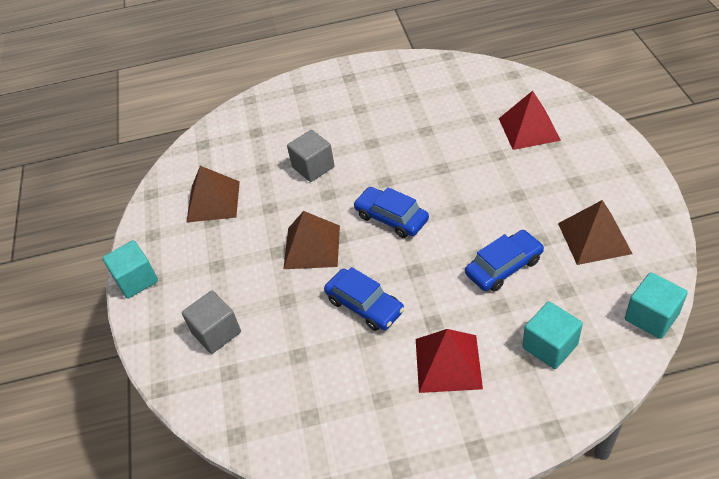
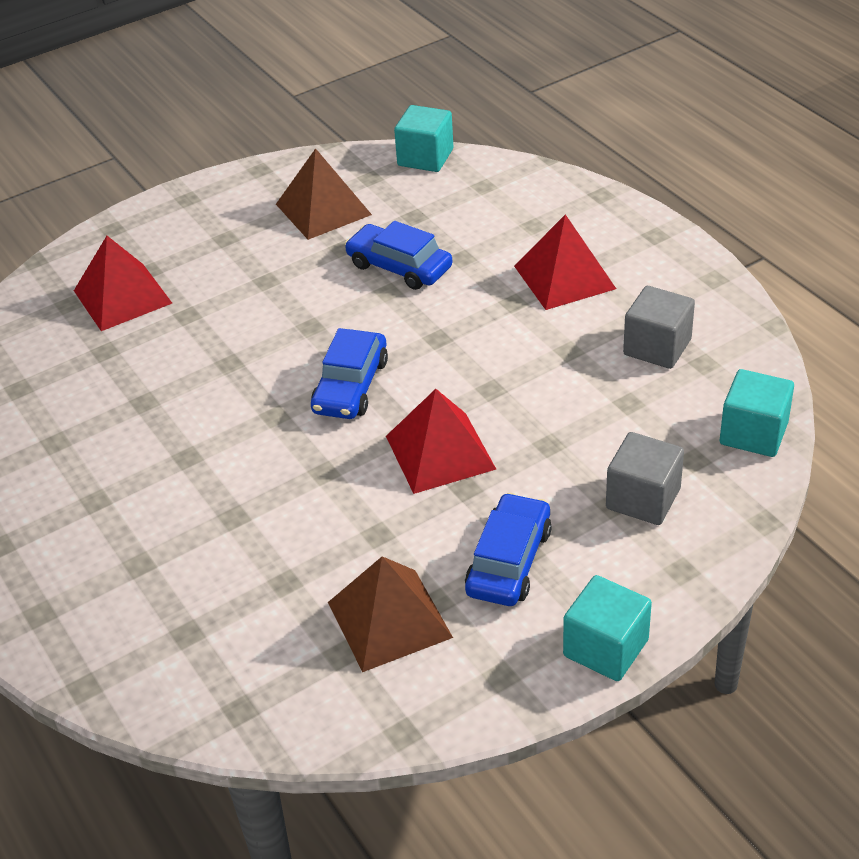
camera: 115 degrees left, 5 degrees down
(312, 247) = (440, 452): brown pyramid -> red pyramid
(313, 167) = (265, 511): grey cube -> grey cube (657, 347)
(364, 305) = (518, 366): blue car -> blue car (509, 561)
(550, 346) = (500, 213): turquoise cube -> turquoise cube (753, 433)

